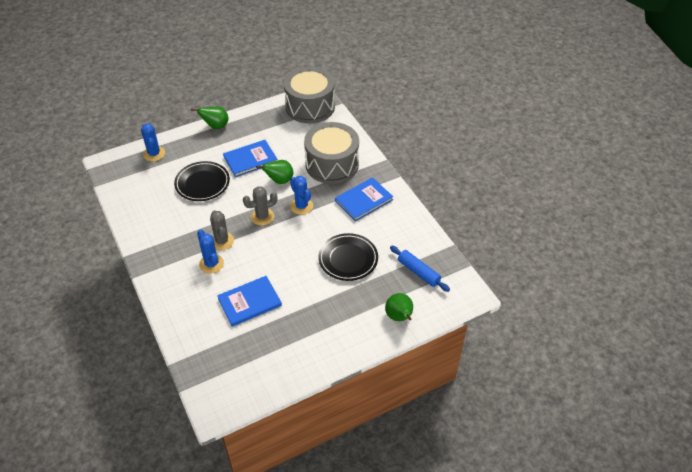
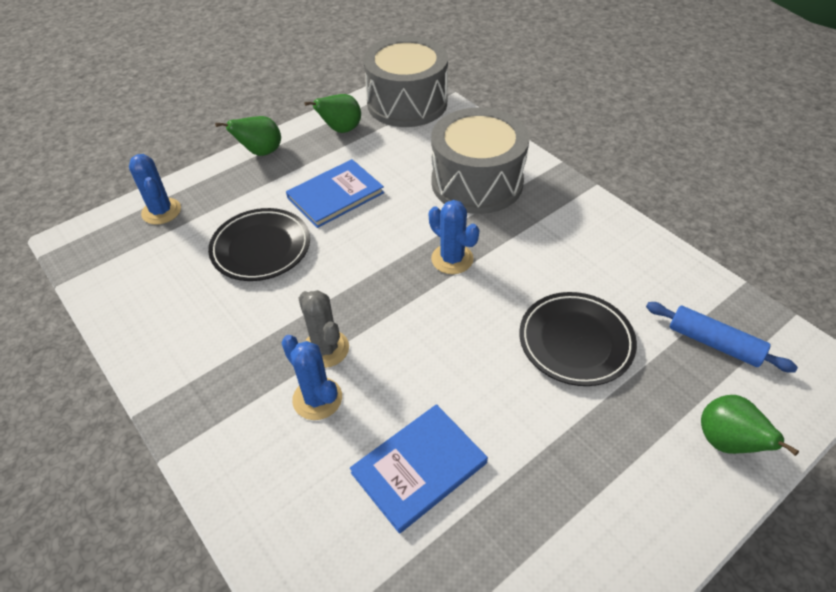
camera: 10 degrees left, 0 degrees up
(262, 217) = (388, 289): grey cactus -> none
(279, 180) = (397, 222): green pear -> green pear (341, 130)
(363, 200) = (555, 232): blue book -> none

